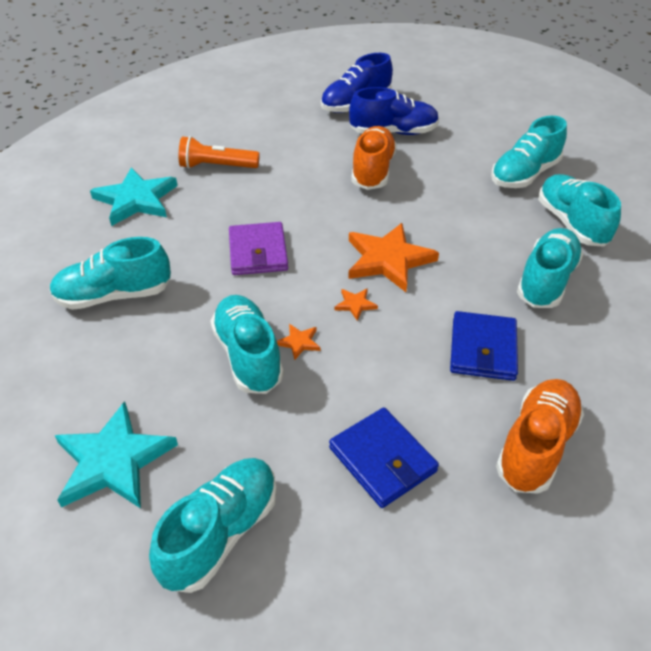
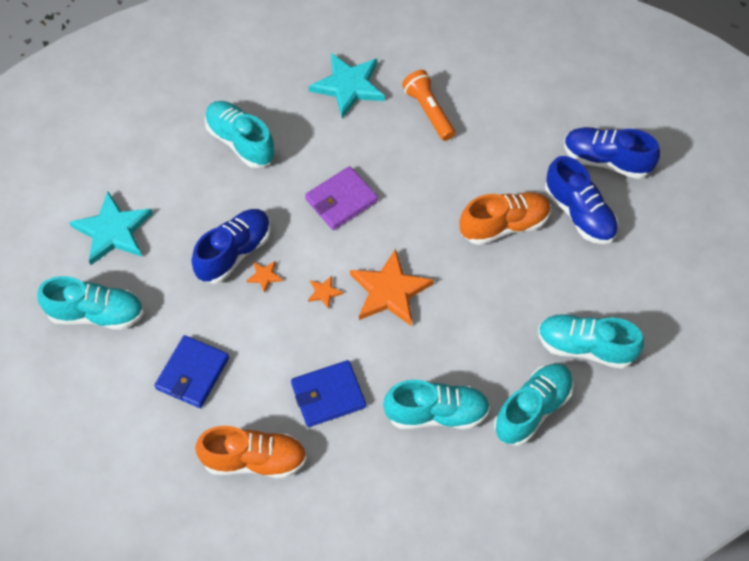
camera: 60 degrees right, 15 degrees up
(248, 356) = (234, 253): turquoise shoe -> blue shoe

